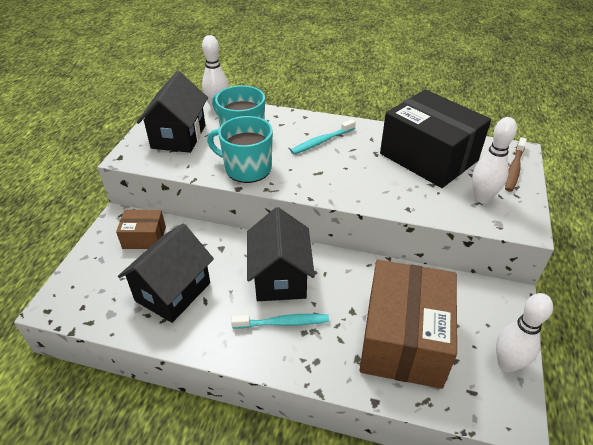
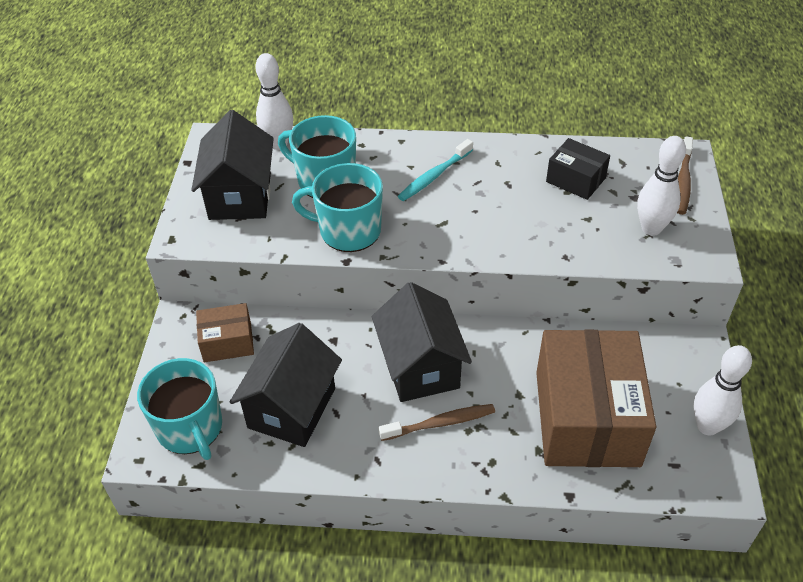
camera: 10 degrees left, 5 degrees up
(93, 294) = (190, 428): none -> turquoise mug
(283, 323) = (440, 423): turquoise toothbrush -> brown toothbrush
(428, 157) = (575, 180): black box -> black box, size x0.48

